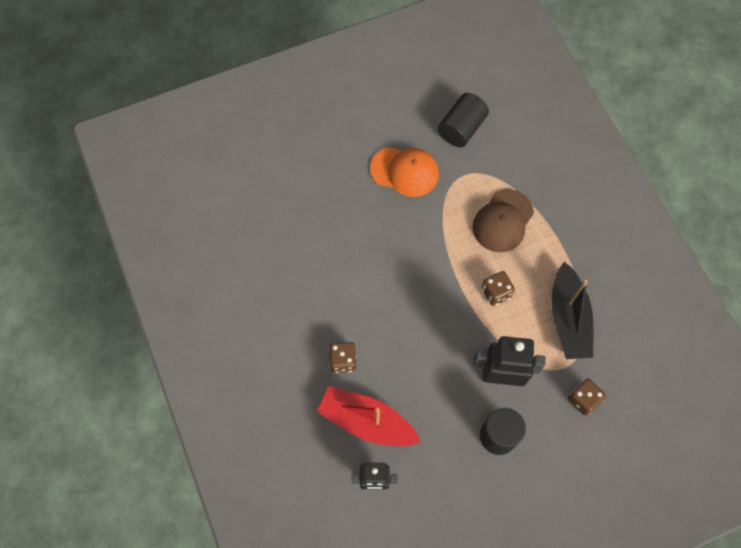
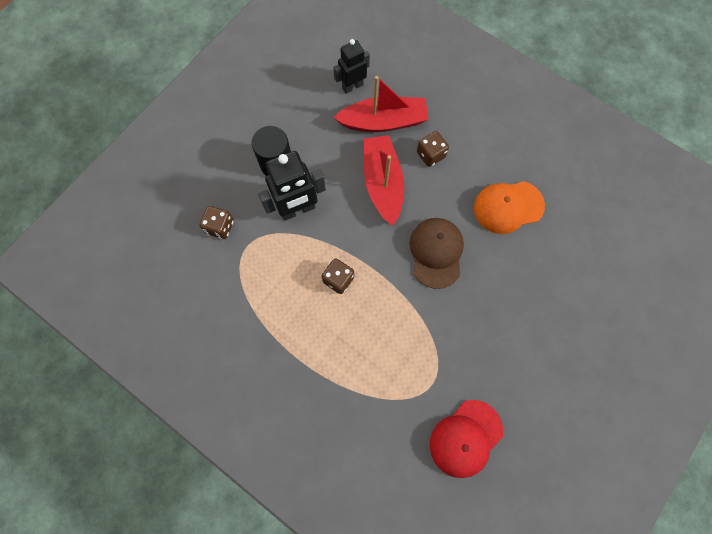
camera: 150 degrees right, 5 degrees up
(405, 171) = (490, 353): orange cap -> orange cap (508, 207)
(406, 357) = (382, 183): none -> red boat
(461, 128) = (465, 438): black cylinder -> red cap
(503, 221) = (368, 354): brown cap -> brown cap (436, 252)
(568, 318) = (263, 290): black boat -> none

